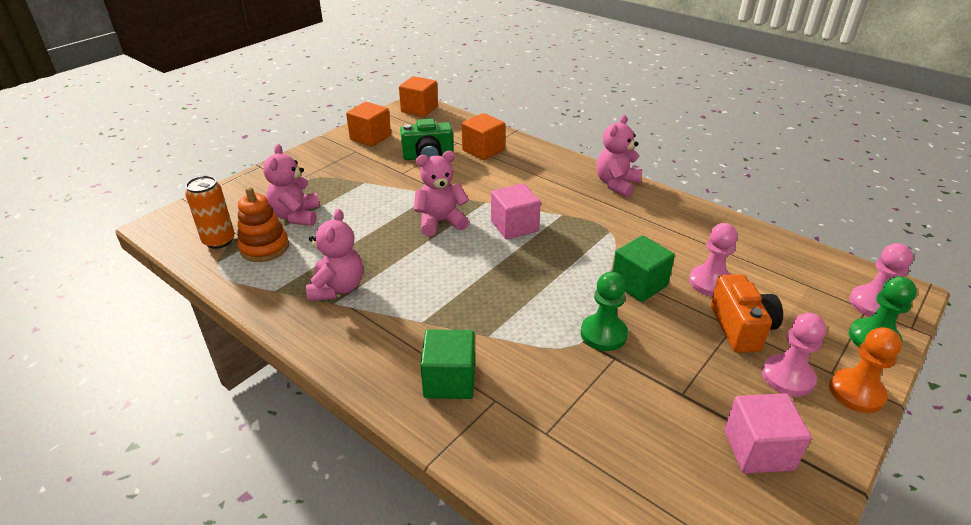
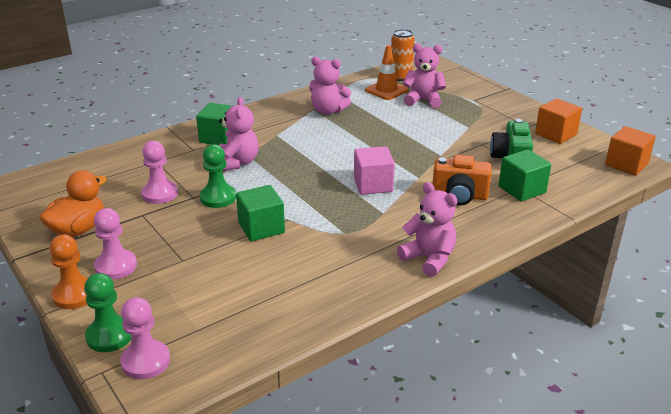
camera: 105 degrees right, 5 degrees down
(264, 247) = (386, 90): orange stacking toy -> orange traffic cone
(440, 222) = (393, 153): pink teddy bear -> pink teddy bear (237, 163)
(483, 150) = (522, 189): orange cube -> green cube
(710, 282) = (240, 267): pink pawn -> pink pawn (160, 194)
(741, 328) = (178, 263): orange camera -> orange camera (459, 196)
(758, 449) = (78, 229): pink cube -> orange duck

